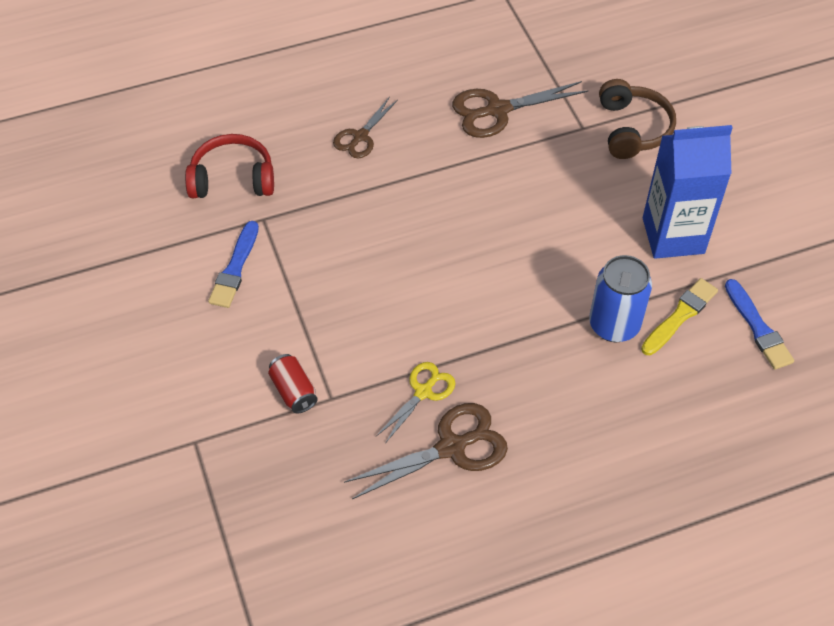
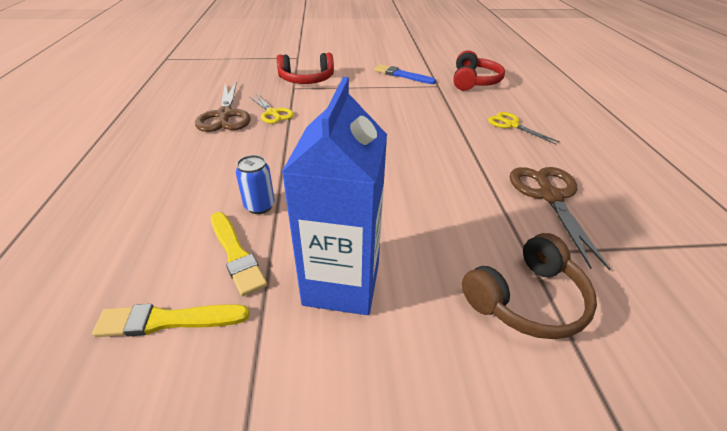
camera: 105 degrees right, 15 degrees down
(294, 391) = (306, 80): red can -> red headphones
(360, 137) = (511, 125): brown scissors -> yellow scissors
(614, 325) = (260, 206): blue can -> blue can, size x0.60
(633, 129) = (527, 299): brown headphones -> brown headphones turned 45 degrees counterclockwise
(758, 328) = (168, 320): blue brush -> yellow brush

